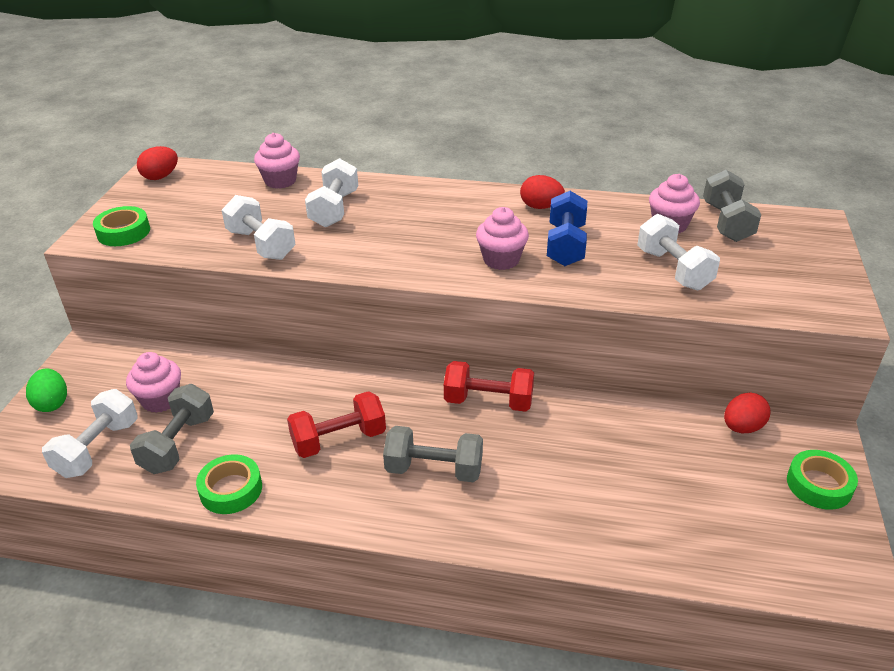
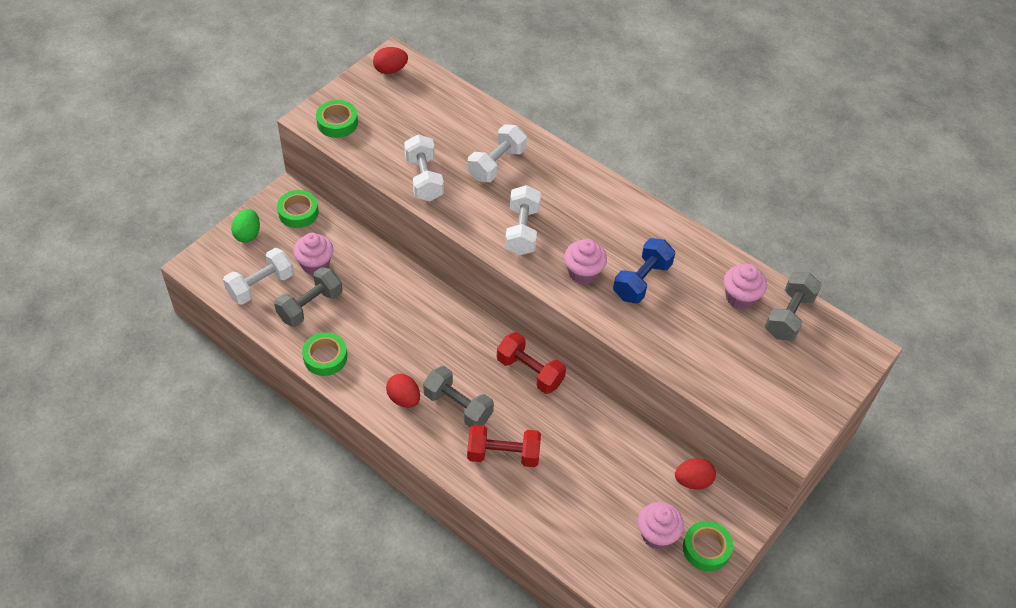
camera: 25 degrees right, 15 degrees up
(110, 360) = (298, 212): none -> green tape
(280, 181) = (475, 114): pink cupcake -> pink cupcake (657, 534)
(339, 440) = (411, 353): red dumbbell -> red dumbbell (503, 454)
(540, 207) = (654, 232): red egg -> red egg (404, 399)
(673, 269) = (703, 342): white dumbbell -> white dumbbell (522, 231)

